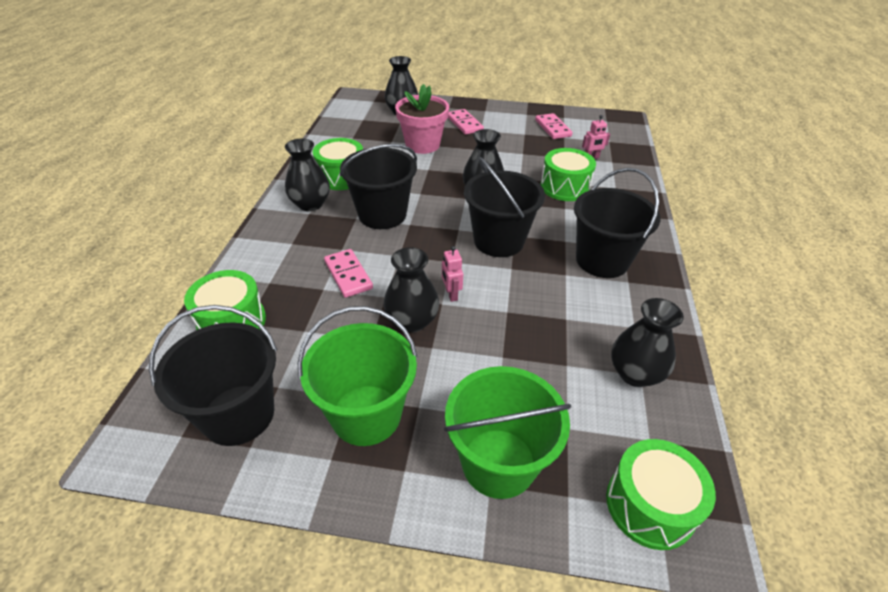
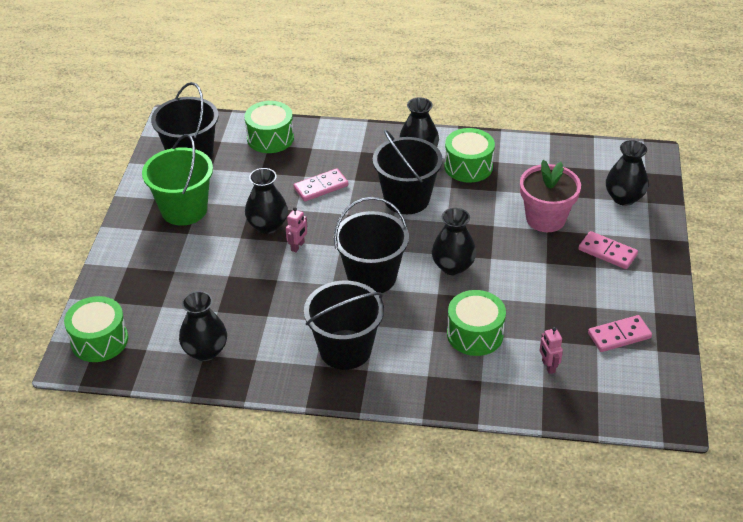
camera: 90 degrees right, 0 degrees up
(451, 294) = (298, 246): pink robot -> pink robot turned 135 degrees clockwise
(464, 124) = (607, 252): pink domino -> pink domino turned 60 degrees clockwise
(498, 462) = (140, 271): green bucket -> none

